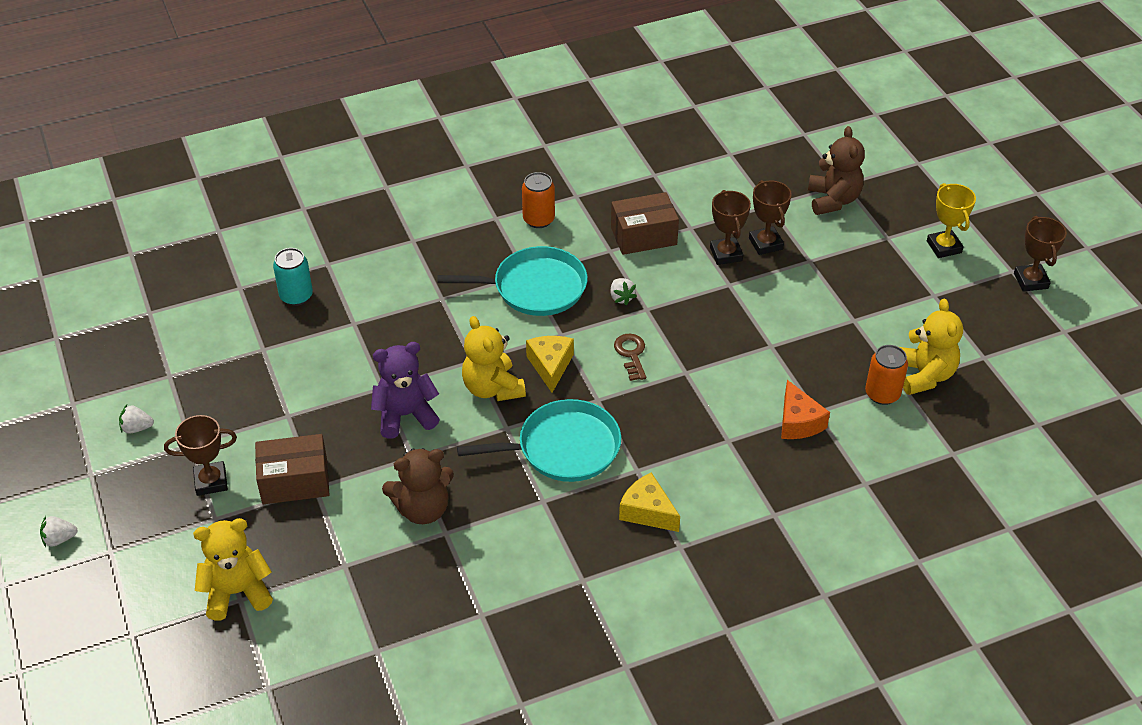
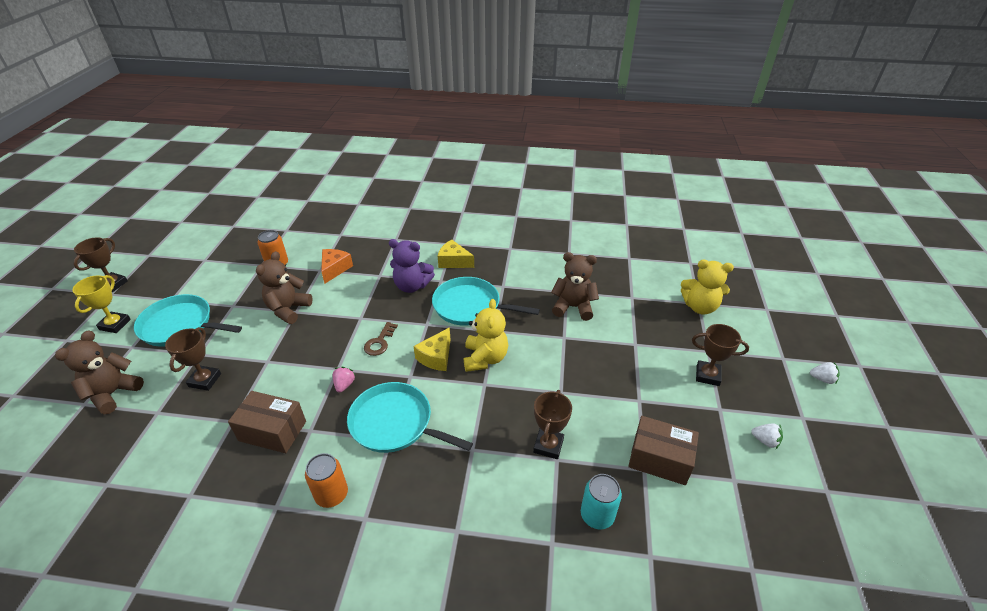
camera: 150 degrees left, 5 degrees down
(295, 481) = (648, 353): brown box -> brown box (659, 459)
(405, 415) = (554, 365): purple teddy bear -> purple teddy bear (412, 286)
(621, 298) = (344, 385): white strawberry -> pink strawberry
(647, 512) = (453, 261): yellow cheese -> yellow cheese turned 135 degrees clockwise
(726, 254) = (239, 385): brown trophy -> brown trophy (548, 445)
(783, 344) = (288, 309): none -> brown teddy bear
(875, 275) = (180, 325): none -> turquoise pan
(924, 375) = (245, 264): yellow teddy bear -> none

